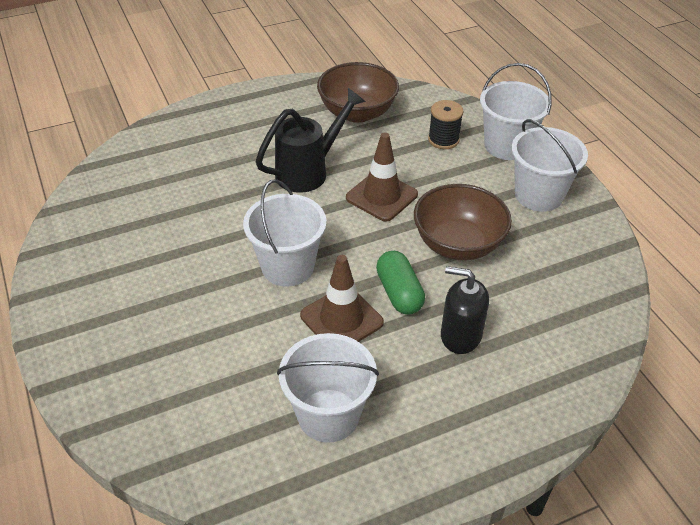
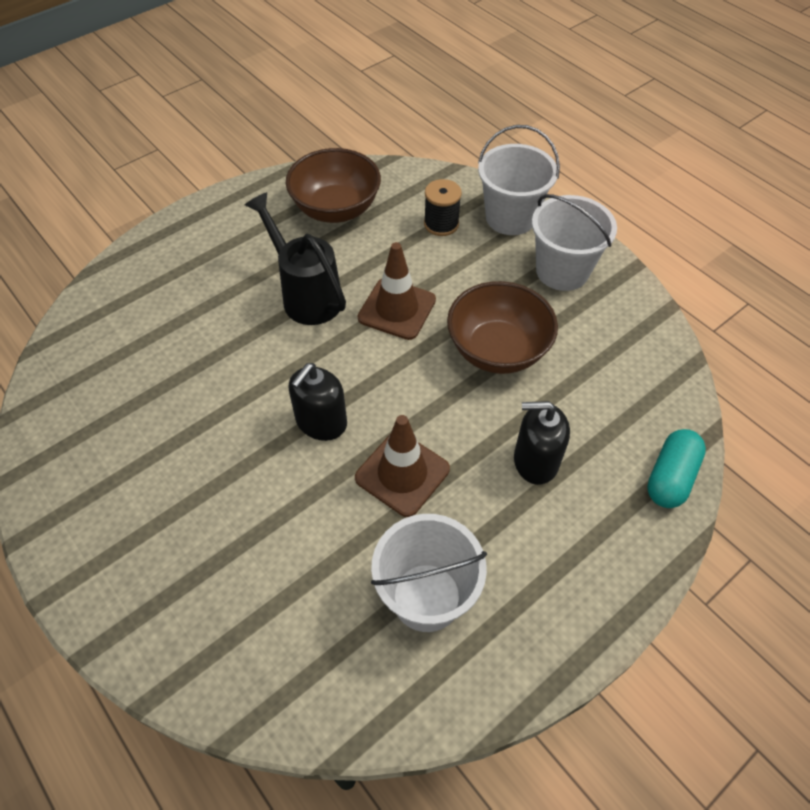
camera: 15 degrees left, 10 degrees up
(288, 267) = (321, 422): white bucket -> black soap dispenser
(309, 171) = (306, 294): black watering can -> black watering can turned 75 degrees counterclockwise
(399, 293) = (454, 425): green capsule -> none
(579, 375) = (670, 477): none -> turquoise capsule

